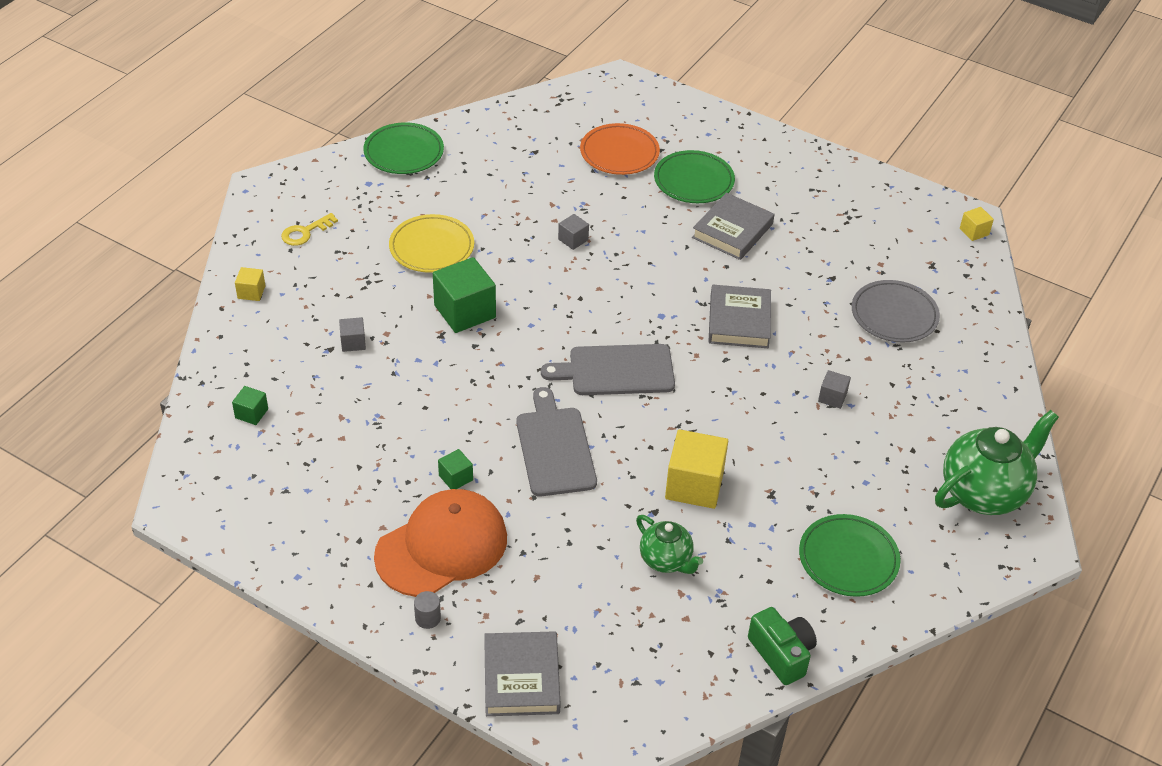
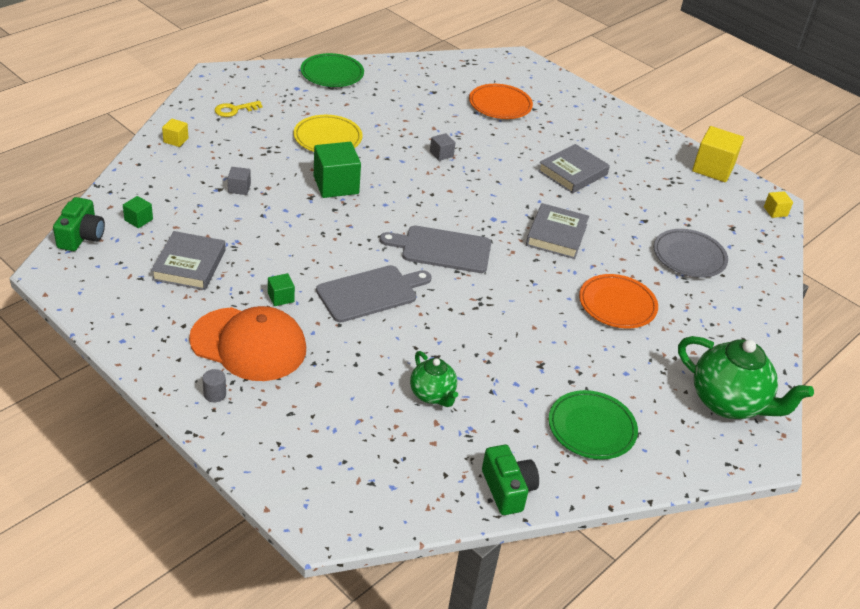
camera: 10 degrees right, 5 degrees down
(193, 452) = (81, 236): none -> green camera
(442, 547) = (248, 344): orange cap -> orange cap turned 45 degrees clockwise
(521, 678) = (274, 457): grey book -> grey book (189, 265)
(555, 447) = (370, 293): grey cutting board -> grey cutting board turned 60 degrees clockwise
(693, 181) = (553, 134): green plate -> none
(694, 485) = (477, 344): yellow cube -> yellow cube (713, 168)
(832, 397) = (617, 304): grey cube -> orange plate
(984, 493) = (728, 403): green teapot -> green teapot turned 60 degrees clockwise

